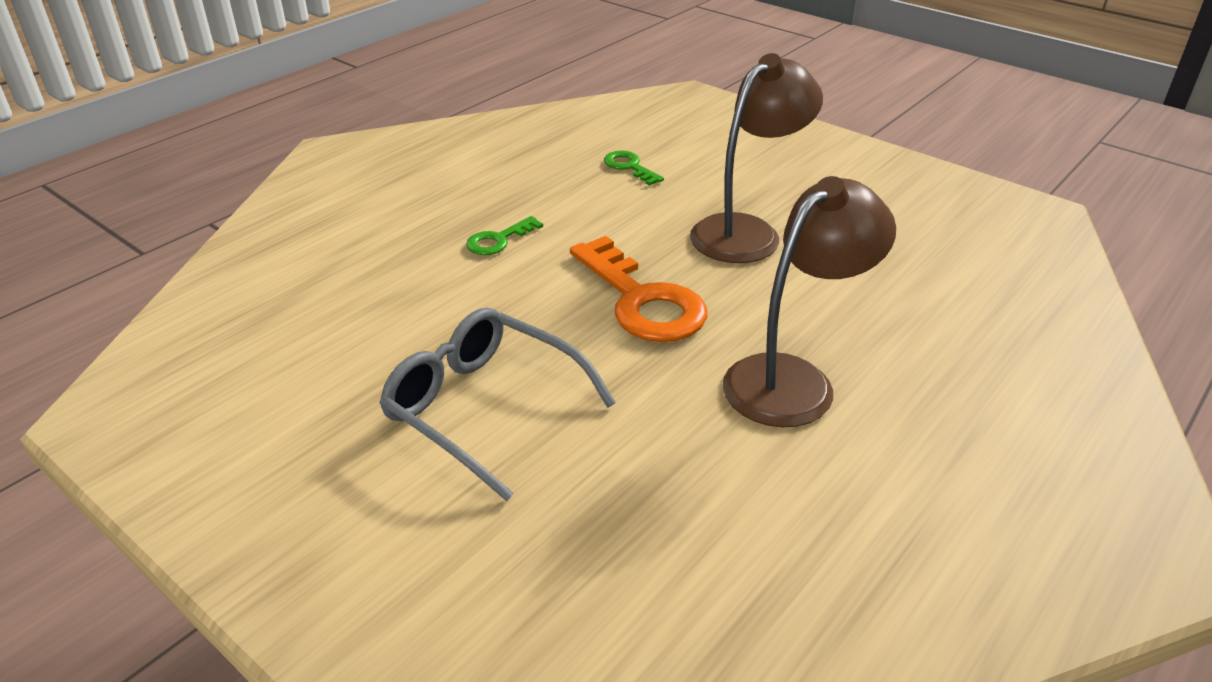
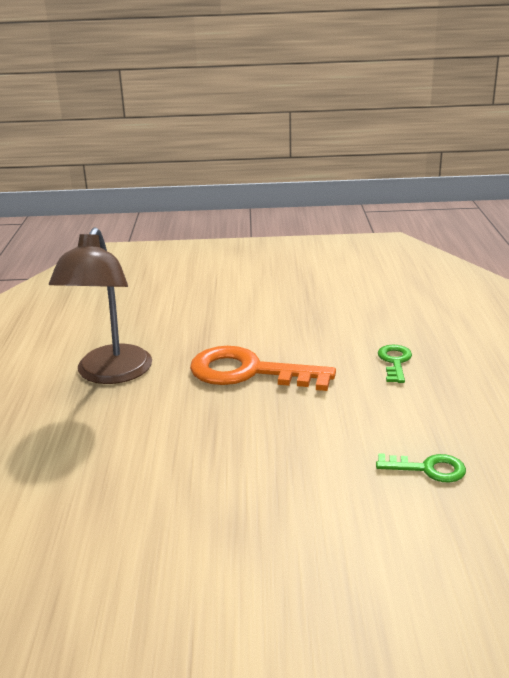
camera: 140 degrees right, 10 degrees down
(485, 409) = (251, 300): grey glasses -> none
(747, 231) = (242, 456): brown lamp -> none

